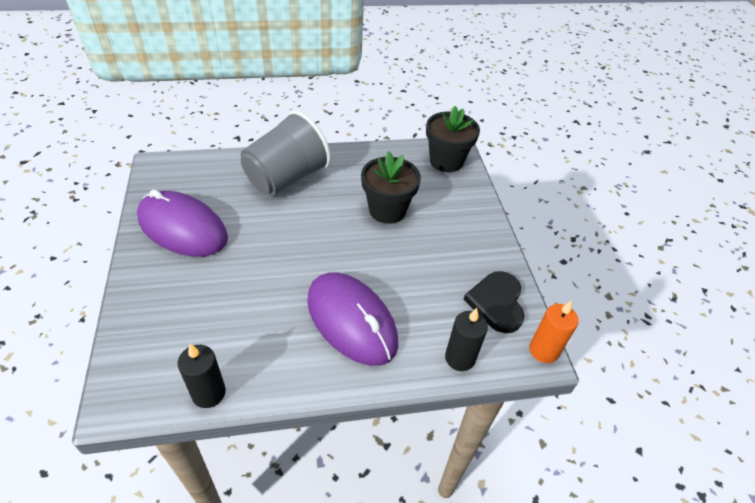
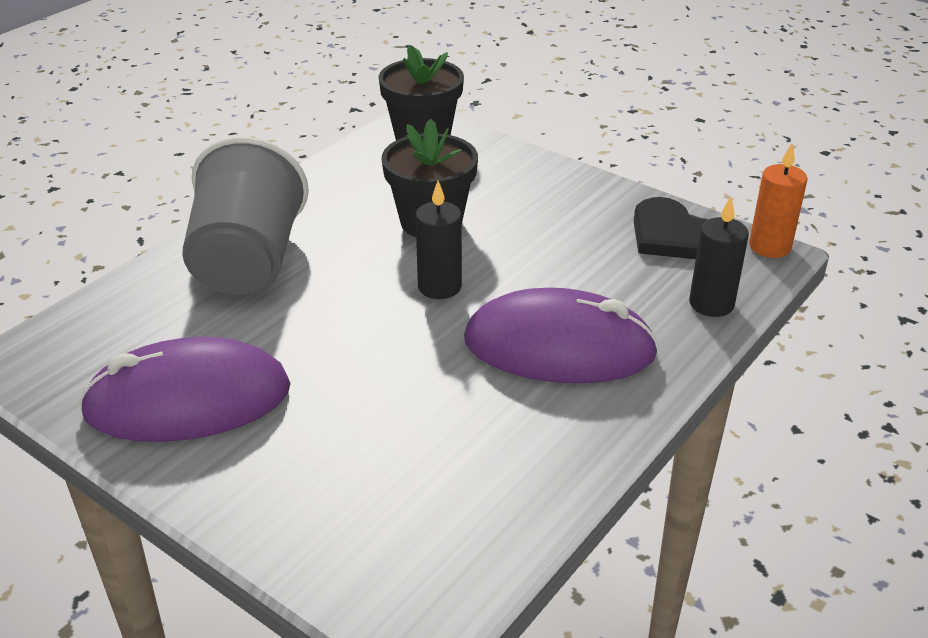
camera: 40 degrees left, 10 degrees down
(208, 393) = (514, 527): black candle -> black candle (439, 287)

